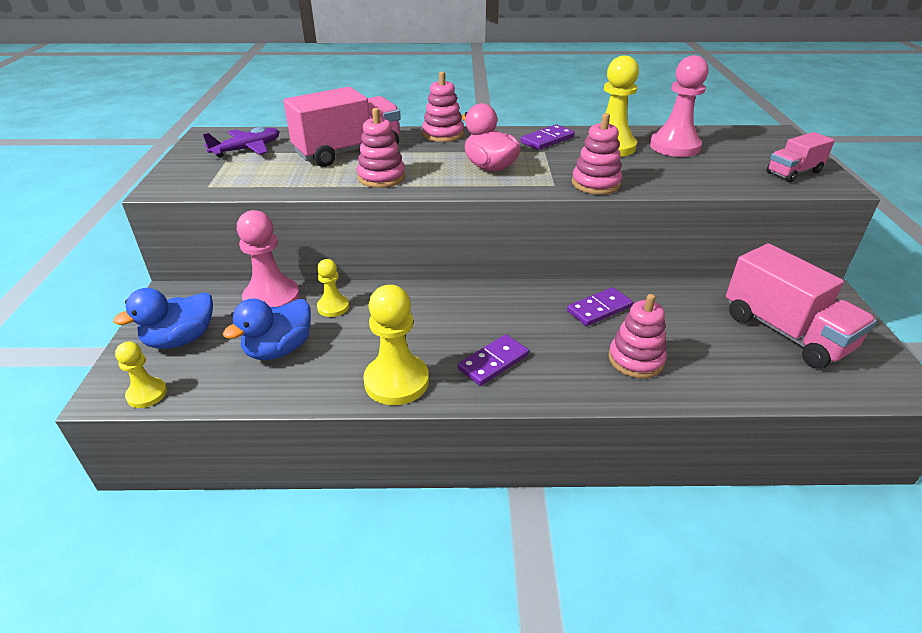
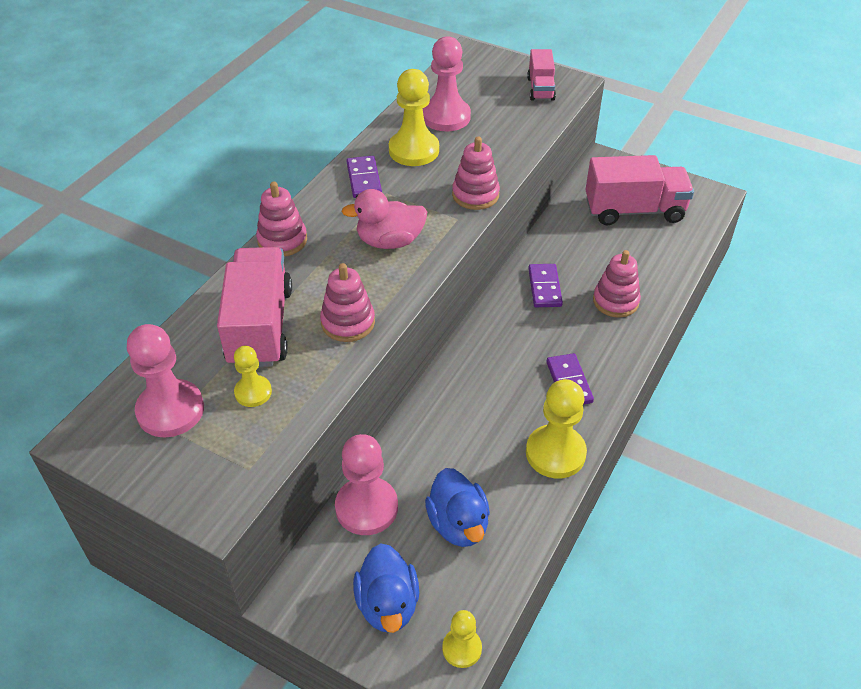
camera: 60 degrees left, 10 degrees up
(247, 149) = (170, 410): purple plane -> pink pawn
(333, 307) = (417, 462): yellow pawn -> yellow pawn (253, 392)

